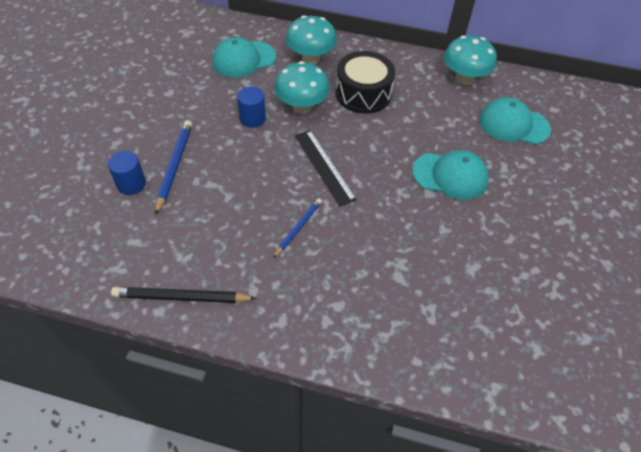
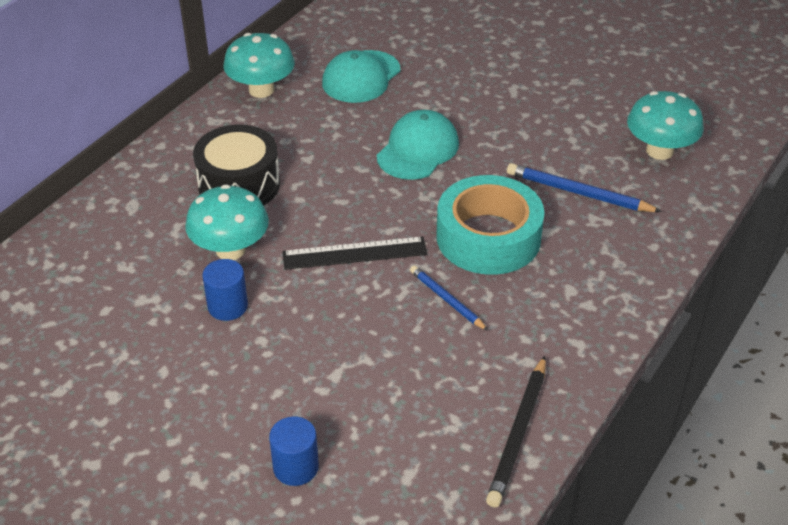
camera: 70 degrees left, 10 degrees down
(174, 166) = (282, 410): blue pencil -> blue pencil (578, 193)
(244, 59) = (88, 292): turquoise cap -> none
(310, 58) = (133, 218): turquoise mushroom -> turquoise mushroom (659, 151)
(374, 239) = (488, 237): none -> turquoise tape

